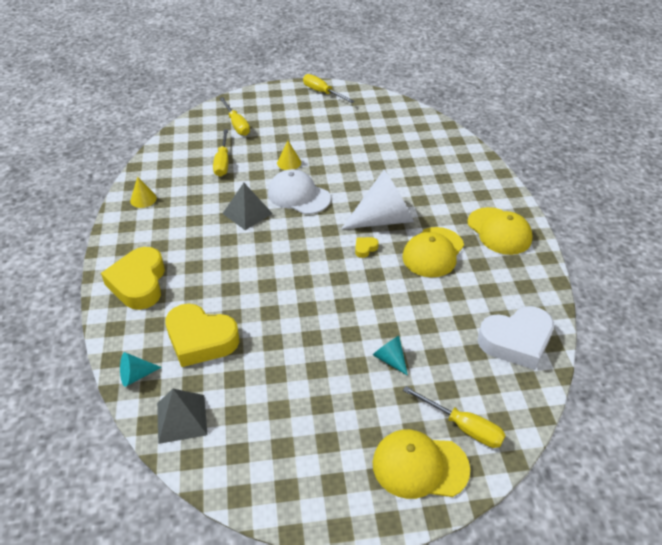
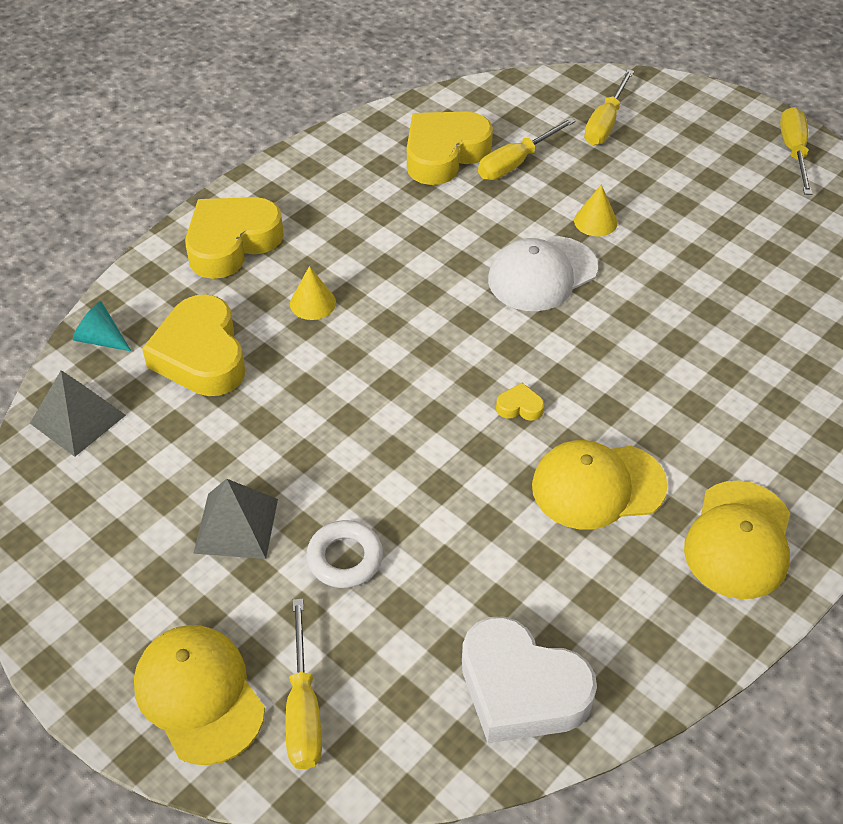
camera: 50 degrees right, 5 degrees up
(143, 199) = (366, 147): yellow cone -> yellow cone (313, 303)
(185, 179) = (444, 154): none -> yellow heart
(247, 213) = (450, 250): grey pyramid -> grey pyramid (236, 525)
(298, 195) = (542, 274): white cap -> white cap turned 120 degrees counterclockwise
(383, 219) = (601, 390): white cone -> none
(390, 359) = (345, 558): turquoise cone -> white ring

